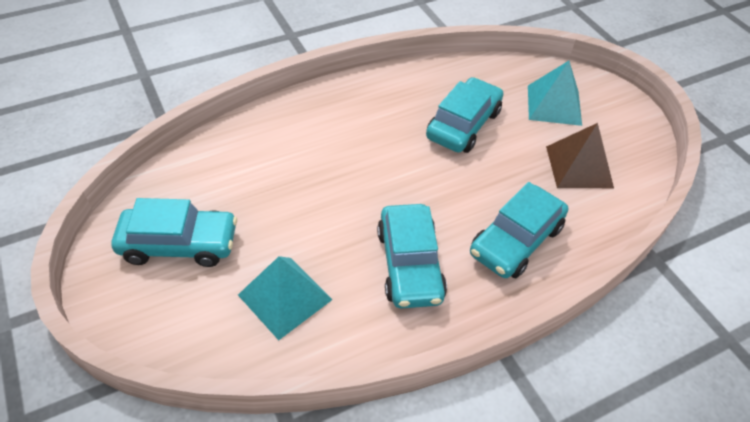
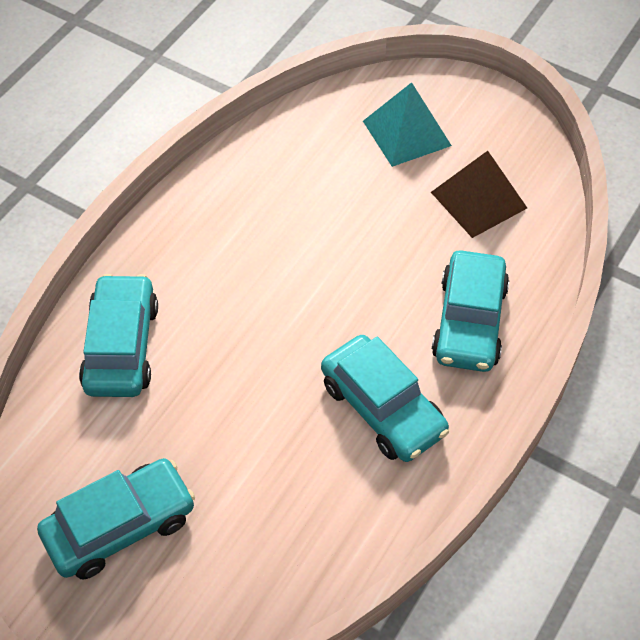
camera: 30 degrees left, 5 degrees up
(285, 297) = (282, 516): turquoise pyramid -> none
(463, 124) = (326, 209): turquoise car -> turquoise car (121, 346)

